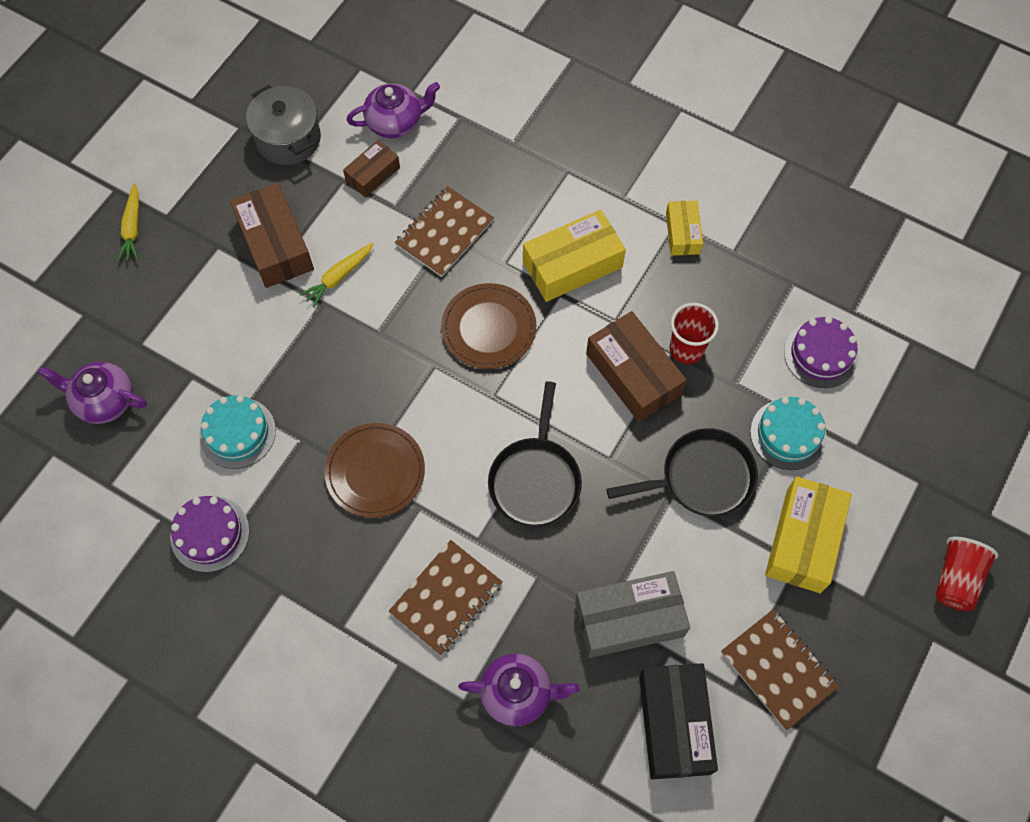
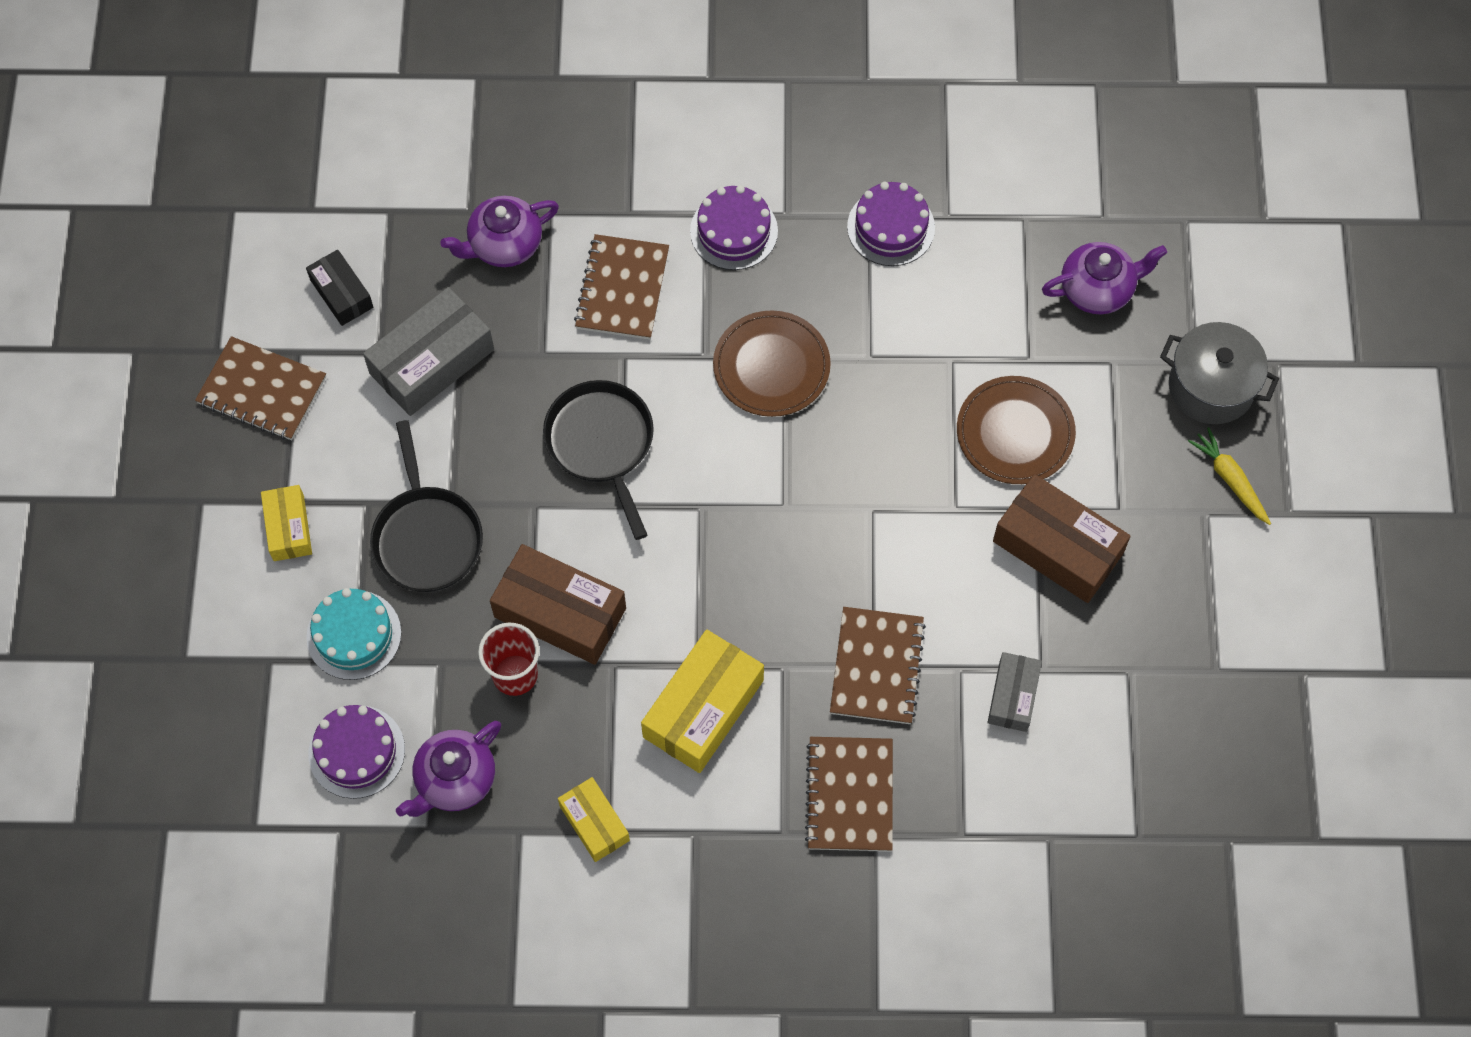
camera: 150 degrees right, 0 degrees up
(237, 433) = (938, 330): turquoise cake -> none
(288, 139) = (1147, 687): grey pot -> grey pot (1211, 387)
(329, 599) = (734, 231): none -> purple cake
(339, 277) = (958, 548): yellow carrot -> none
(373, 174) = (1013, 696): brown box -> grey box
(395, 122) = (1036, 783): purple teapot -> purple teapot (455, 780)
(488, 328) = (752, 580): brown plate -> brown plate (1015, 432)
(512, 170) = (850, 795): none -> brown notebook
(674, 724) = (341, 293): black box -> black box, size x0.58
(702, 478) = (426, 537): black pan -> black pan turned 60 degrees counterclockwise
(803, 540) = (289, 528): yellow box -> yellow box, size x0.58
(956, 579) = (110, 571): red cup -> none

